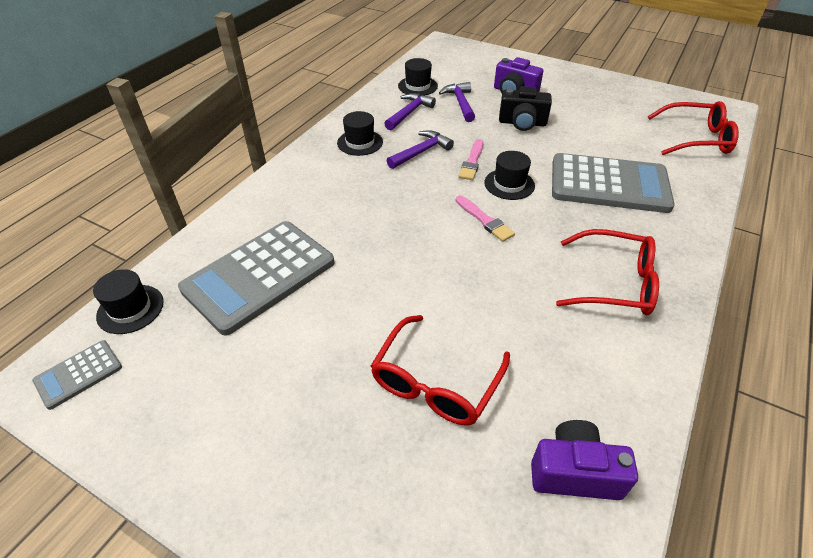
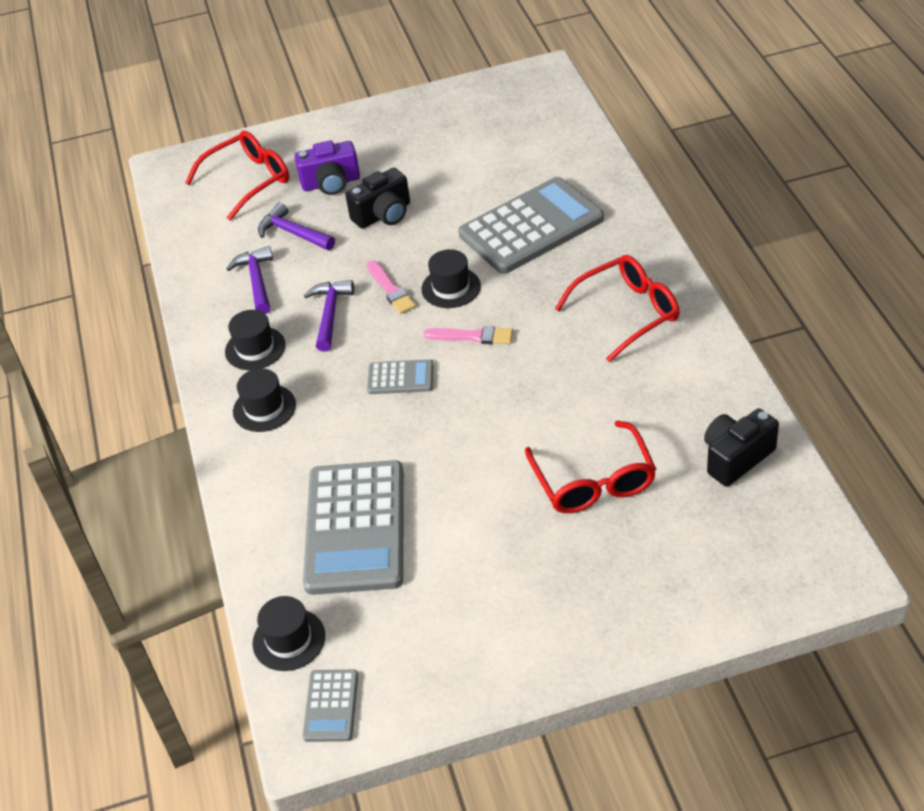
camera: 40 degrees left, 0 degrees up
(409, 212) = (400, 378): none -> grey calculator
(417, 86) = (219, 243): black hat -> black hat (264, 408)
(574, 472) = (736, 458): purple camera -> black camera
(696, 139) = (551, 127): red glasses -> red glasses (248, 180)

